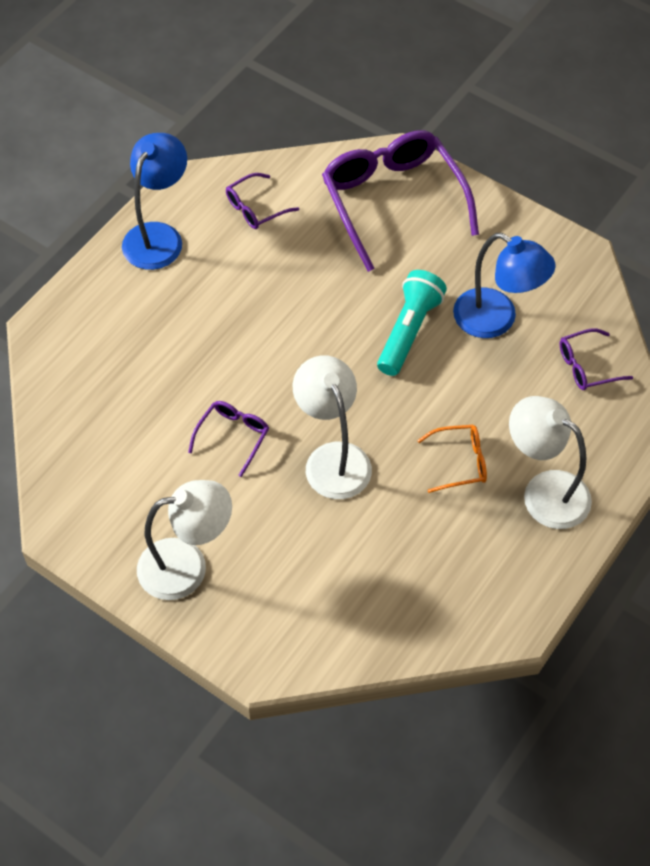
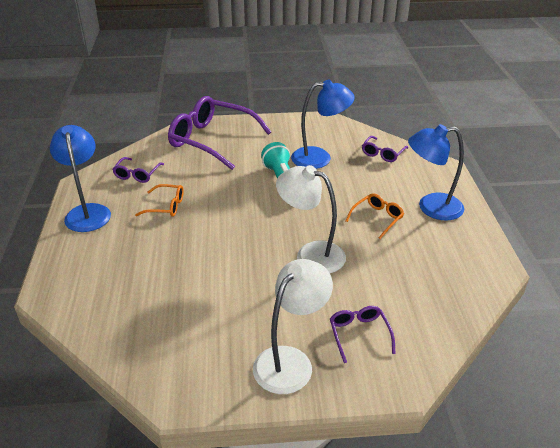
camera: 40 degrees left, 20 degrees down
(233, 436) = (241, 277): purple glasses -> purple glasses (359, 334)
(245, 282) = (166, 206): none -> orange glasses
(544, 491) = (431, 207): white lamp -> blue lamp

